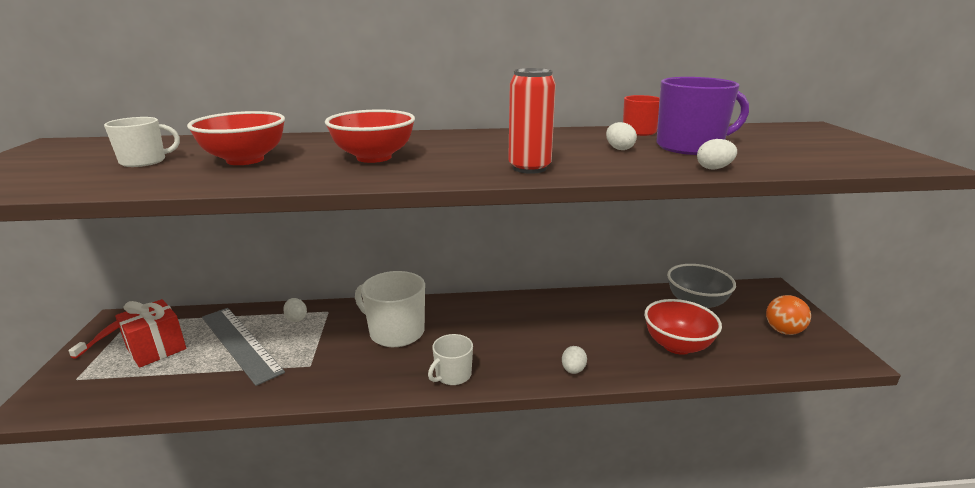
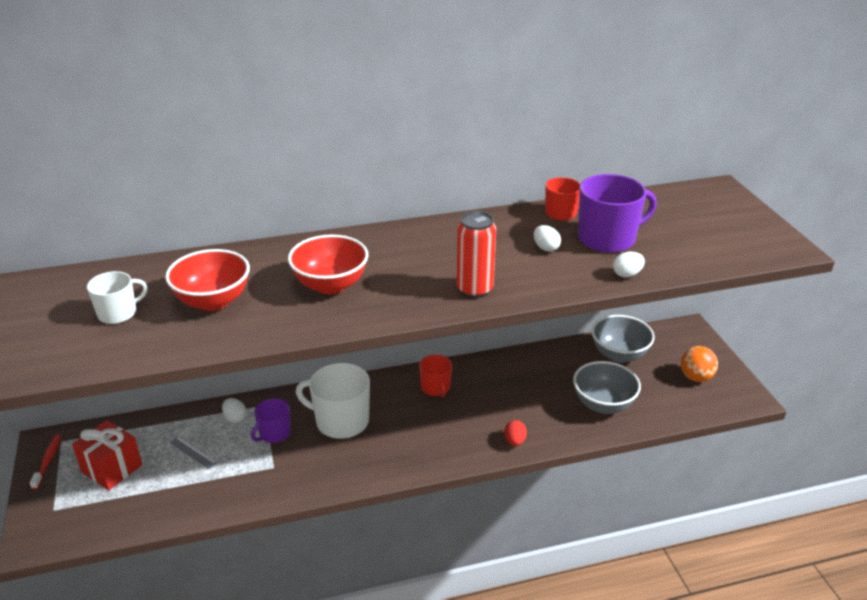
camera: 10 degrees left, 10 degrees up
(240, 343) = (193, 452): grey ruler -> grey ruler, size x0.41
(326, 336) = (274, 433): none -> purple mug
(452, 375) = (409, 460): white mug -> none
(500, 313) = (436, 388): none -> red mug
(573, 370) = (514, 441): white egg -> red egg
(677, 345) = (603, 404): red bowl -> grey bowl

